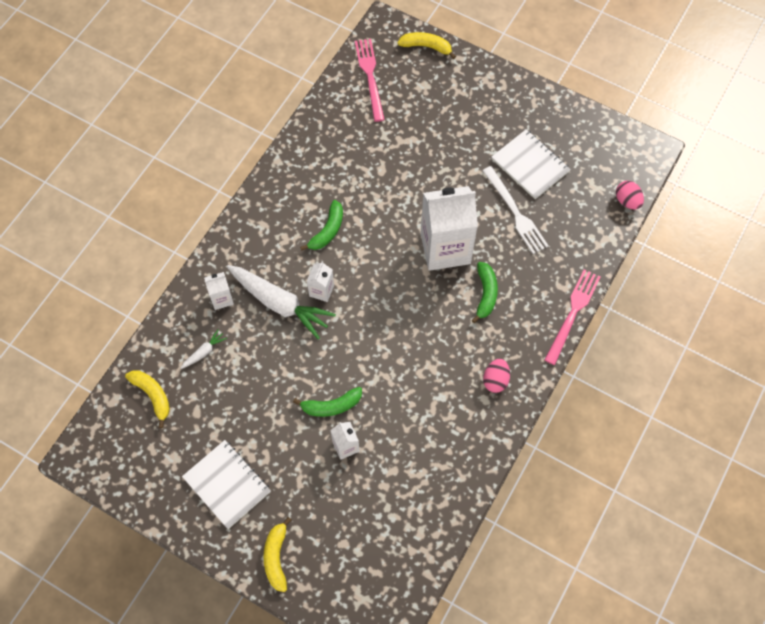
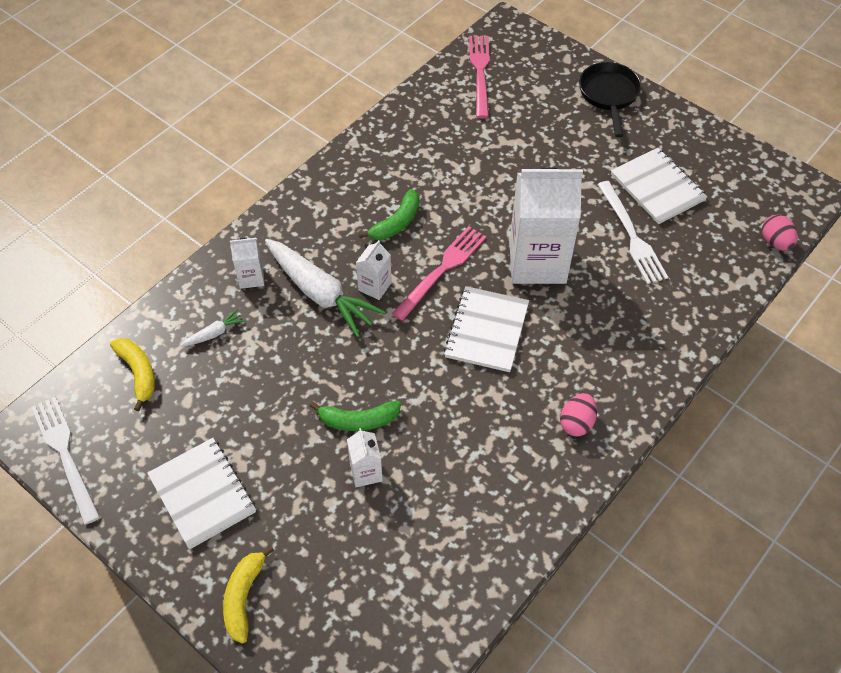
camera: 10 degrees right, 10 degrees down
(114, 472) = (65, 455): none -> white fork
(415, 314) = (486, 330): none -> white notebook
(426, 47) = (551, 52): yellow banana -> none
(480, 83) = (609, 95): none -> black pan
(485, 294) = (580, 320): green banana -> none
(572, 314) = (689, 360): pink fork -> pink fork (441, 270)

